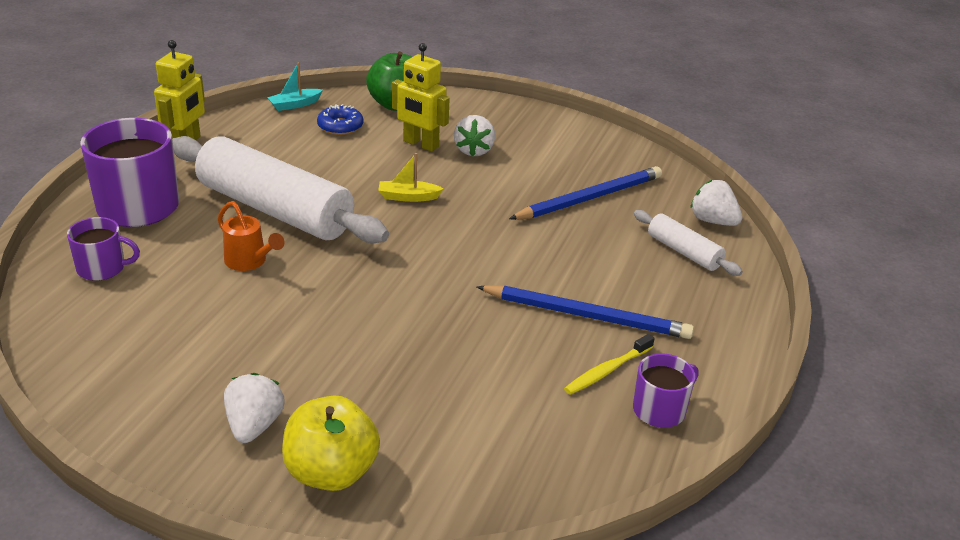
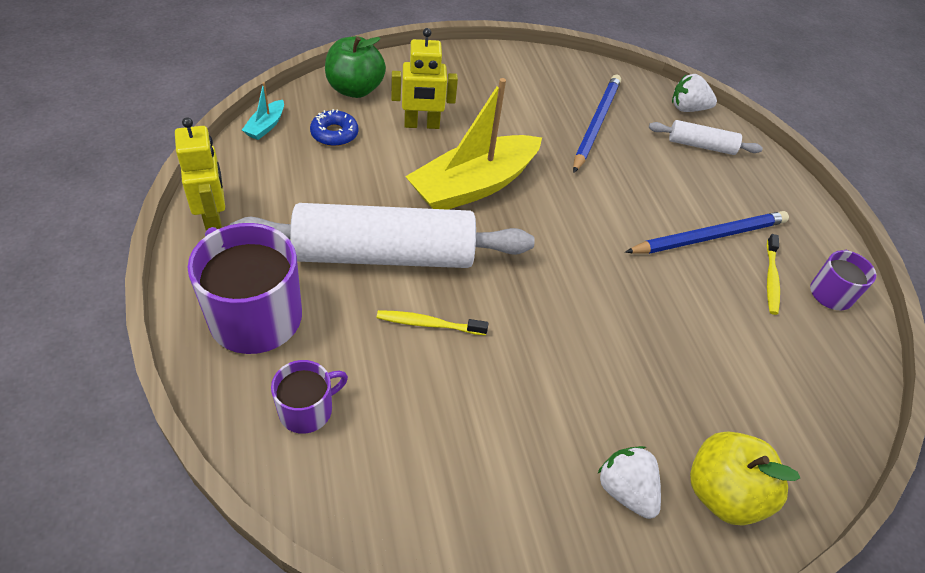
camera: 40 degrees left, 15 degrees up
(249, 262) = (428, 324): orange watering can -> yellow toothbrush
(408, 197) = (473, 186): yellow boat -> yellow boat, size x2.43
(474, 150) = (468, 113): white strawberry -> none

